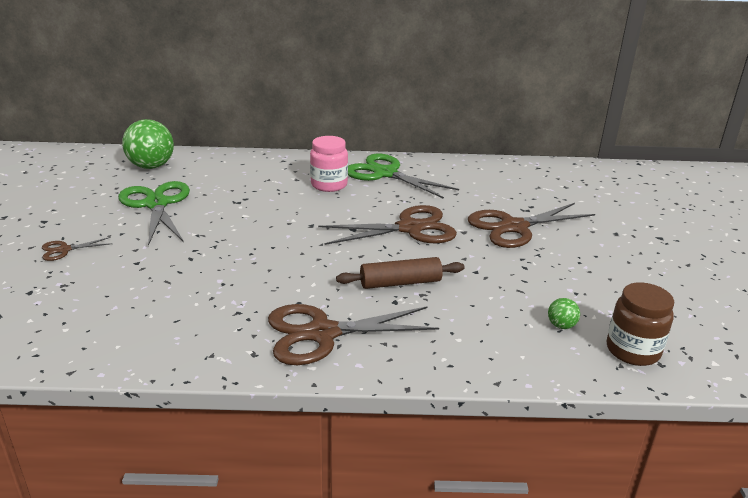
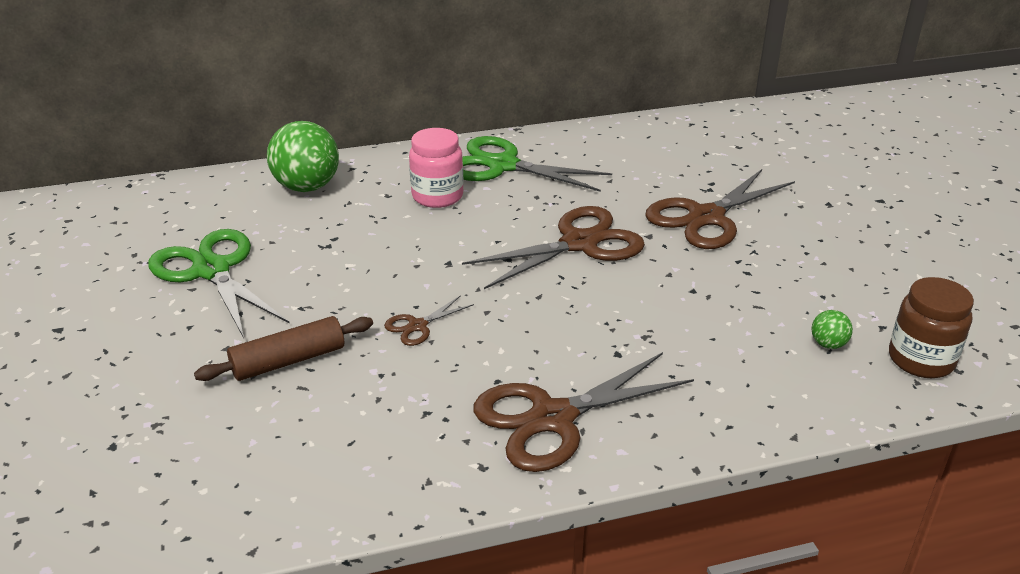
camera: 15 degrees left, 5 degrees up
(64, 250) = (121, 369): brown scissors -> brown scissors (417, 326)
(151, 166) = (165, 210): green ball -> green ball (307, 187)
(400, 283) = (610, 325): brown rolling pin -> brown rolling pin (288, 361)

